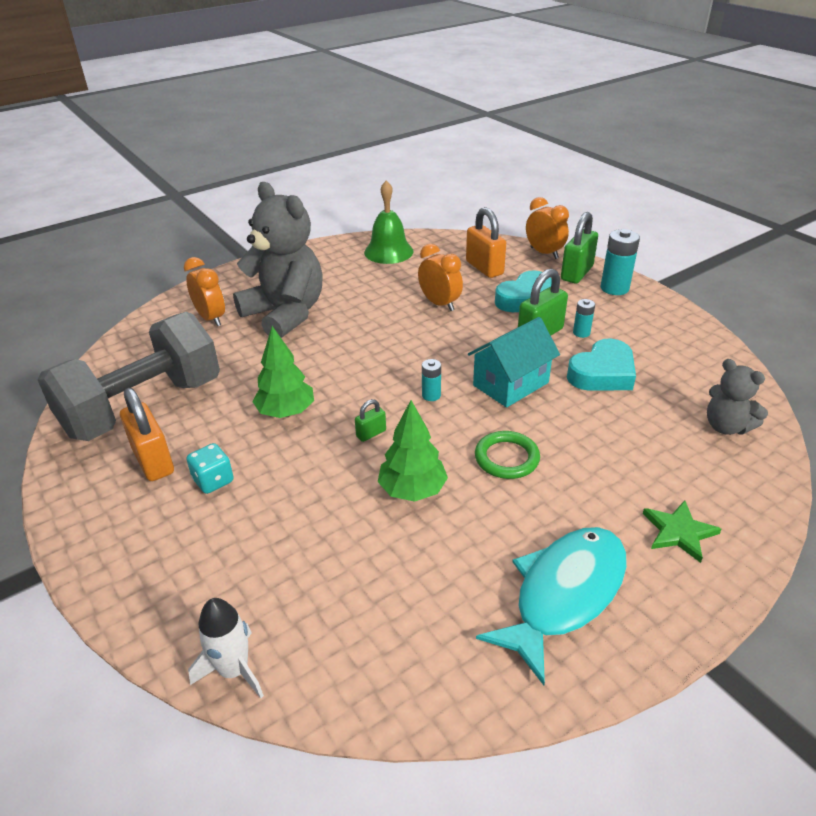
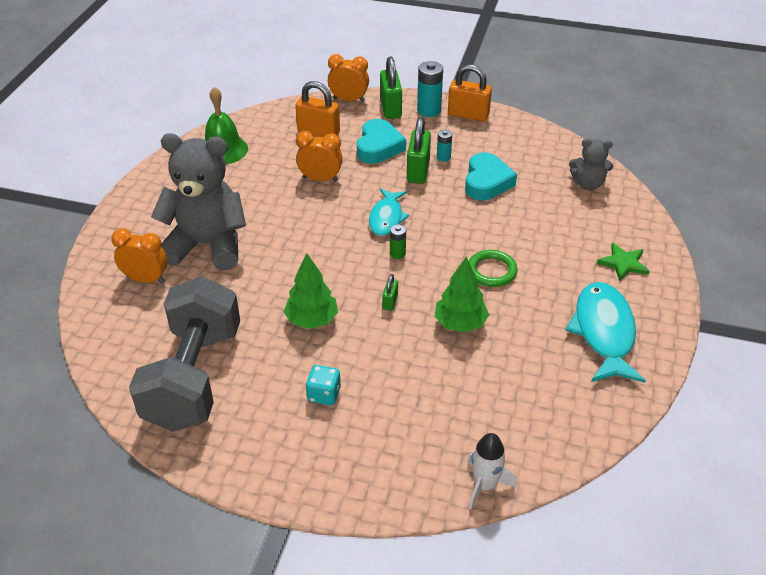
camera: 40 degrees left, 5 degrees up
(153, 461) = (260, 408): orange padlock -> orange padlock (468, 115)
(431, 395) = (397, 254): turquoise battery -> green battery
(459, 360) = (386, 218): none -> turquoise fish
(510, 384) = (439, 218): turquoise house -> none

